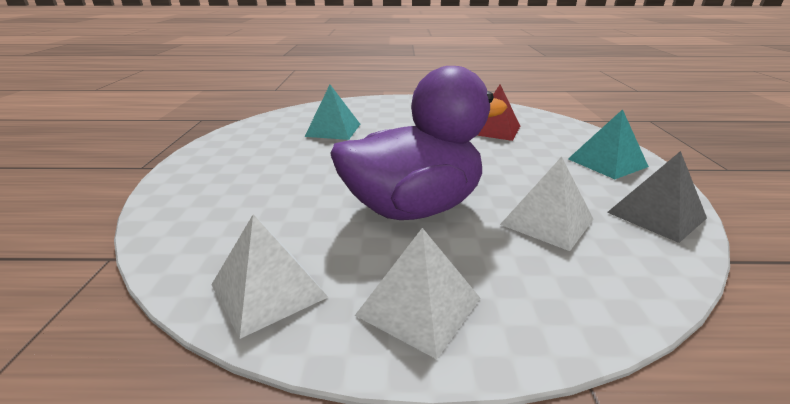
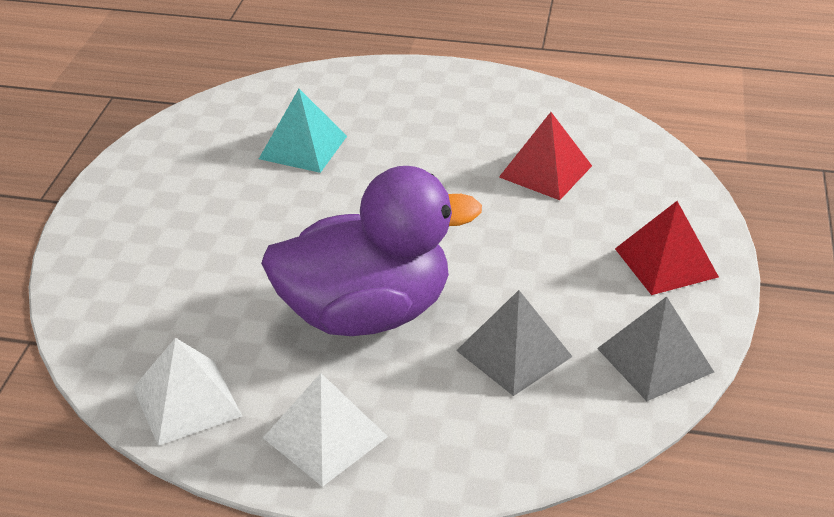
camera: 10 degrees right, 10 degrees up
(547, 222) = (514, 353): white pyramid -> grey pyramid
(607, 162) = (665, 262): turquoise pyramid -> red pyramid

